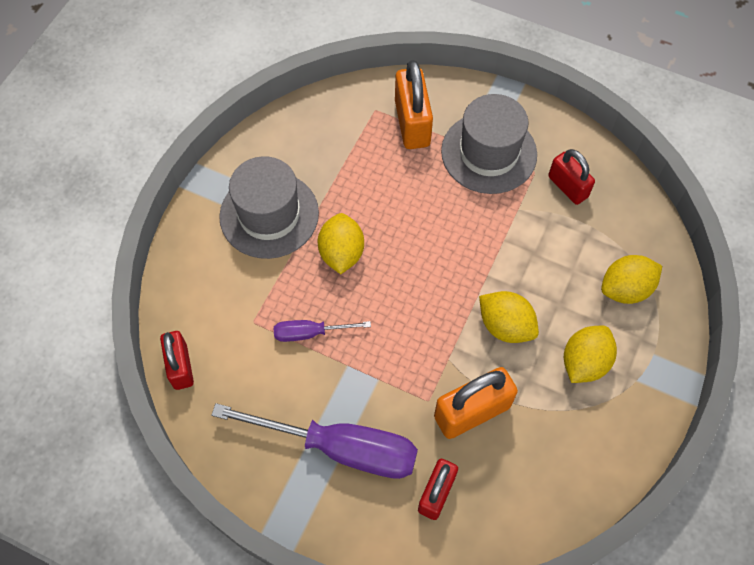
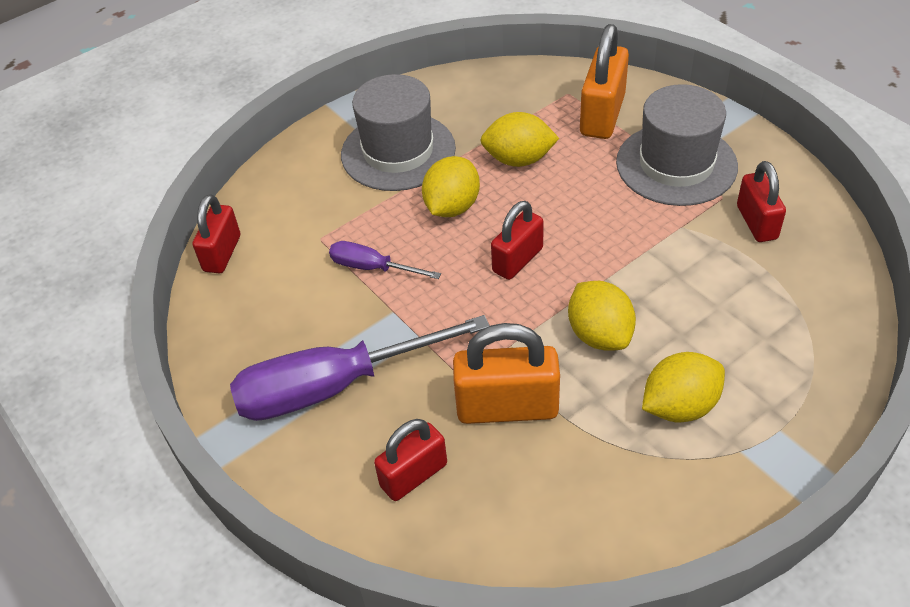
camera: 30 degrees right, 15 degrees down
(340, 447) = (334, 386): purple screwdriver -> purple screwdriver turned 120 degrees clockwise
(416, 284) = (517, 260): none -> red padlock
(625, 289) = (777, 347): yellow lemon -> yellow lemon (518, 160)

